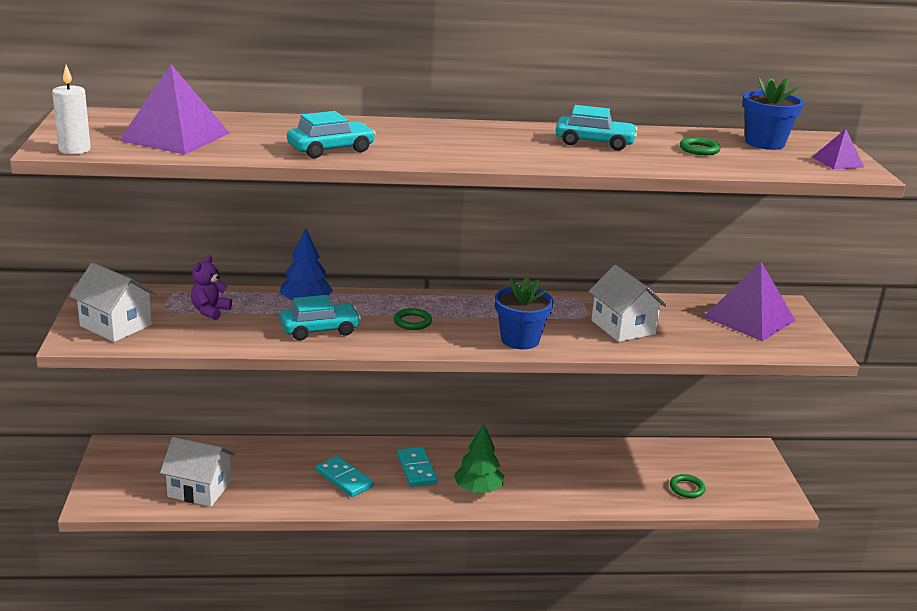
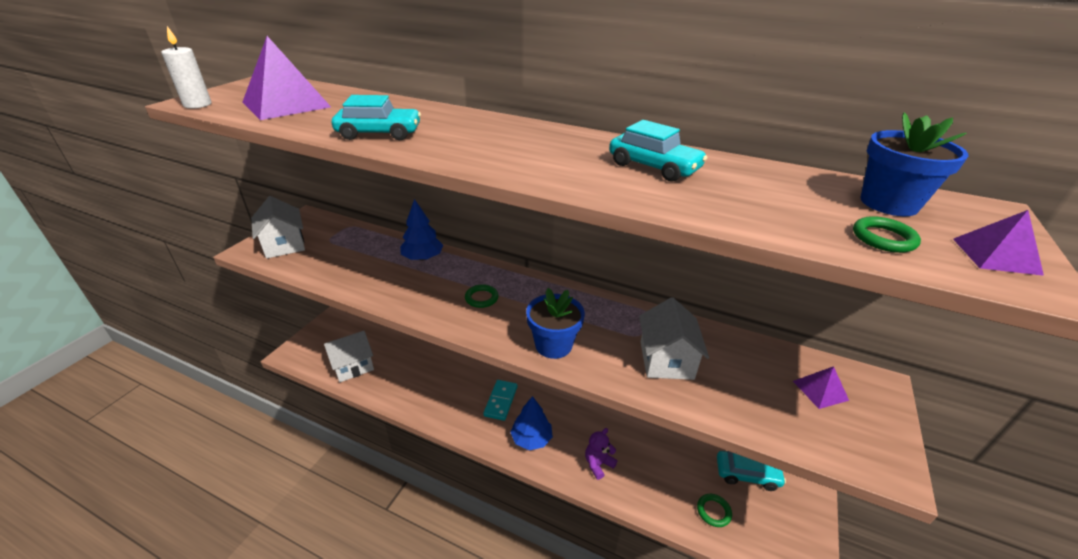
camera: 30 degrees right, 10 degrees up
(199, 489) = (353, 366): white house -> white house turned 75 degrees counterclockwise
(210, 311) = (353, 248): purple teddy bear -> purple teddy bear (598, 464)
(320, 330) = (405, 286): turquoise car -> turquoise car (747, 474)
(344, 479) = (445, 391): turquoise domino -> none
(478, 489) = (531, 438): green tree -> blue tree
(699, 149) = (781, 197): green ring -> green ring (883, 238)
(749, 318) = (820, 390): purple pyramid -> purple pyramid, size x0.50

